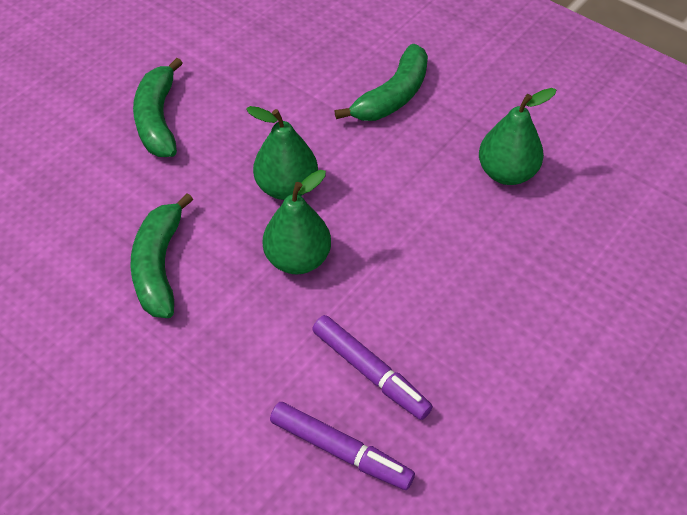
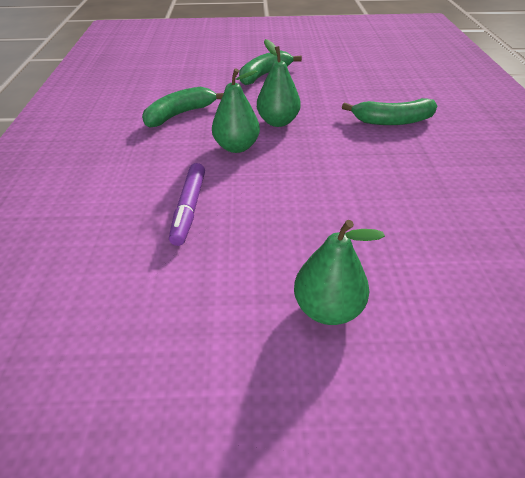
camera: 50 degrees right, 10 degrees down
(340, 450) = (120, 225): purple marker -> none
(506, 173) = (413, 185): green pear -> green pear (327, 308)

